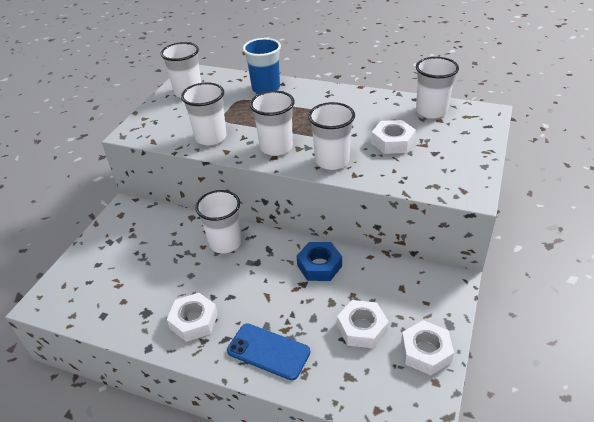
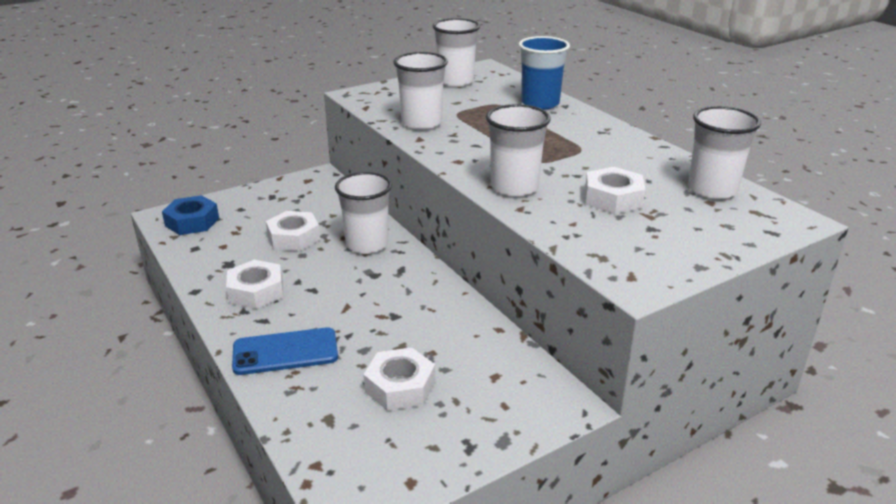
camera: 35 degrees right, 10 degrees down
(268, 351) = (285, 352): blue phone -> blue phone turned 75 degrees counterclockwise
(276, 147) = (473, 154): white cup -> none
(319, 265) = (432, 309): blue nut -> blue nut (192, 222)
(425, 352) = (439, 448): white nut -> white nut (293, 238)

